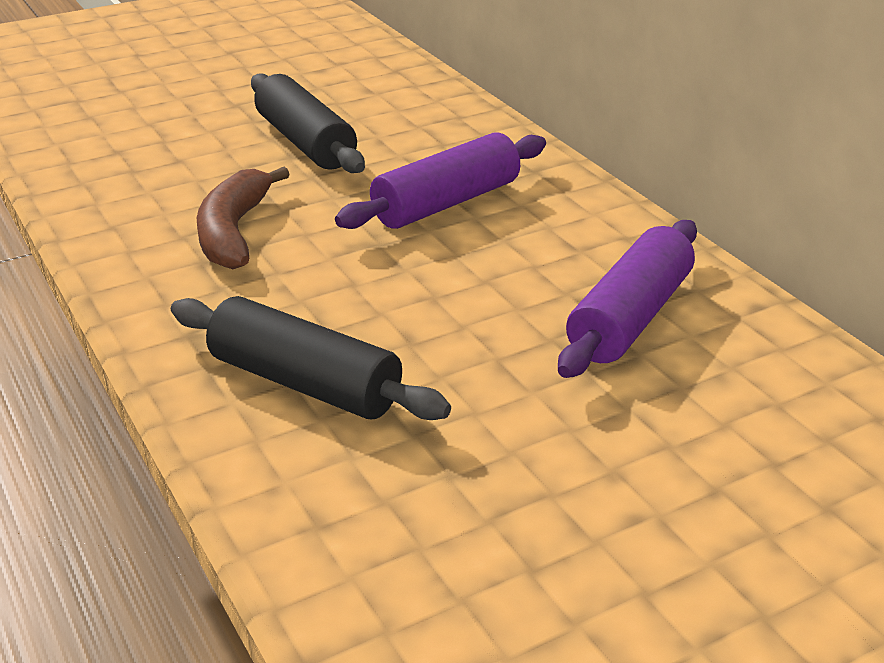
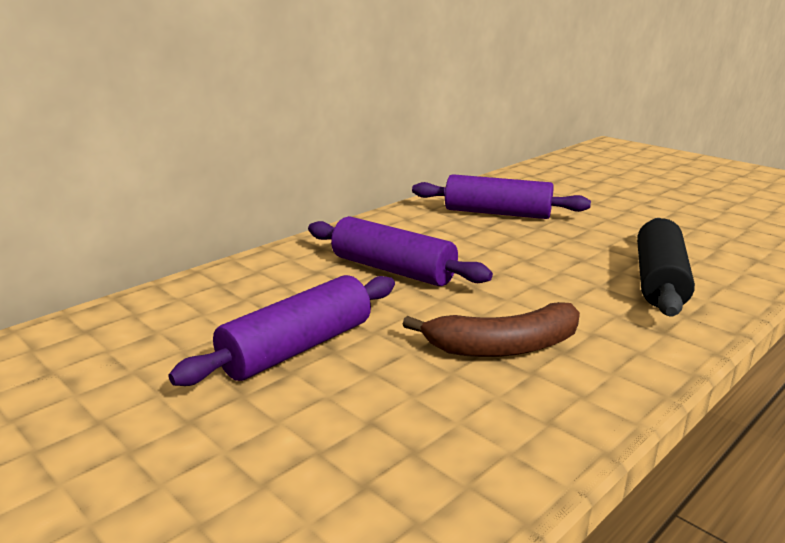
camera: 105 degrees left, 10 degrees down
(305, 142) = (297, 348): black rolling pin -> purple rolling pin

